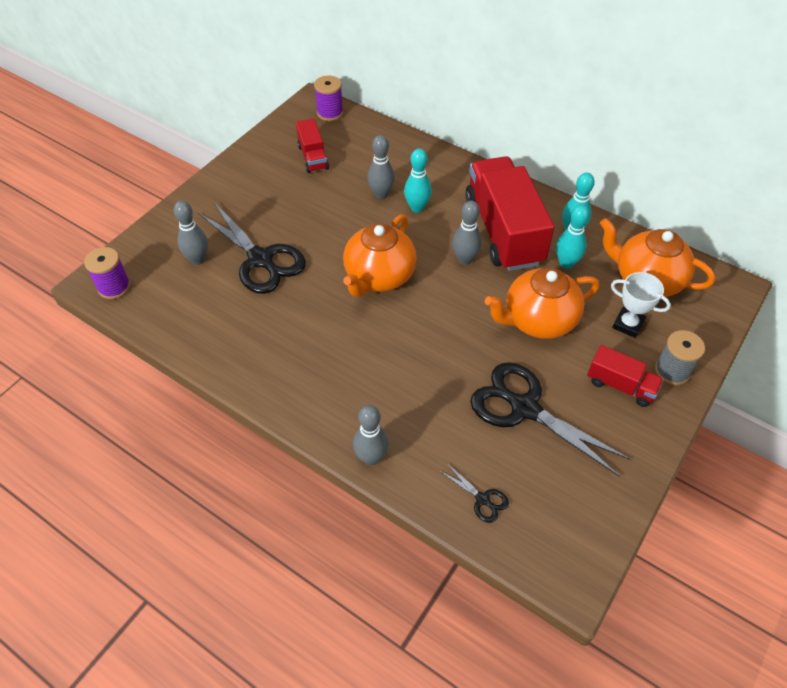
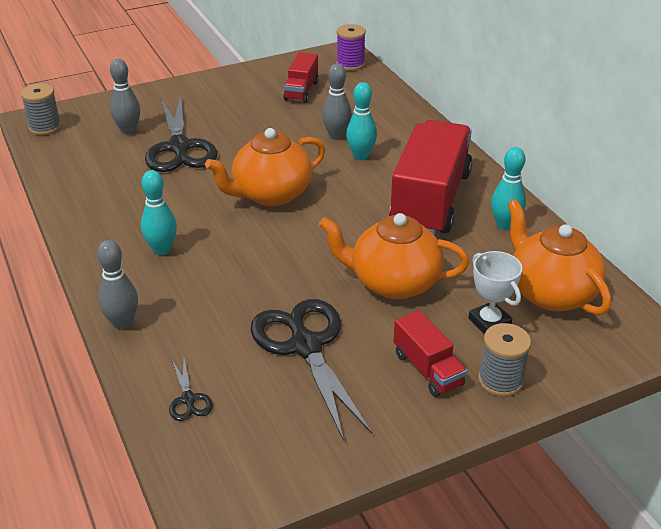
camera: 30 degrees right, 15 degrees down
(114, 287) = (45, 127): purple spool -> grey spool
(465, 259) = (367, 209): grey bowling pin -> none
(566, 263) = (472, 248): turquoise bowling pin -> turquoise bowling pin (162, 249)

